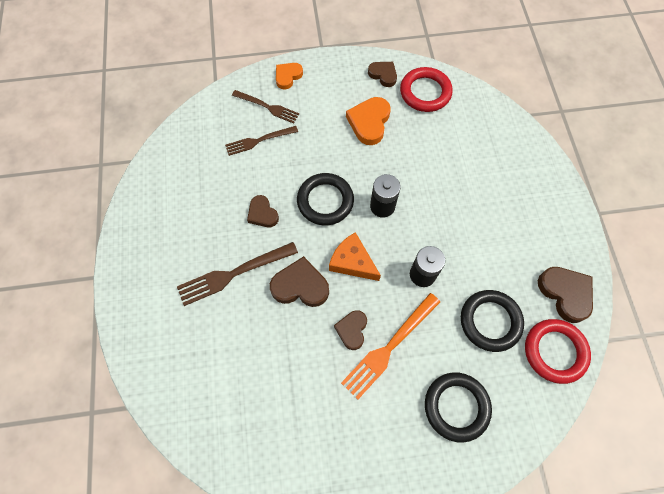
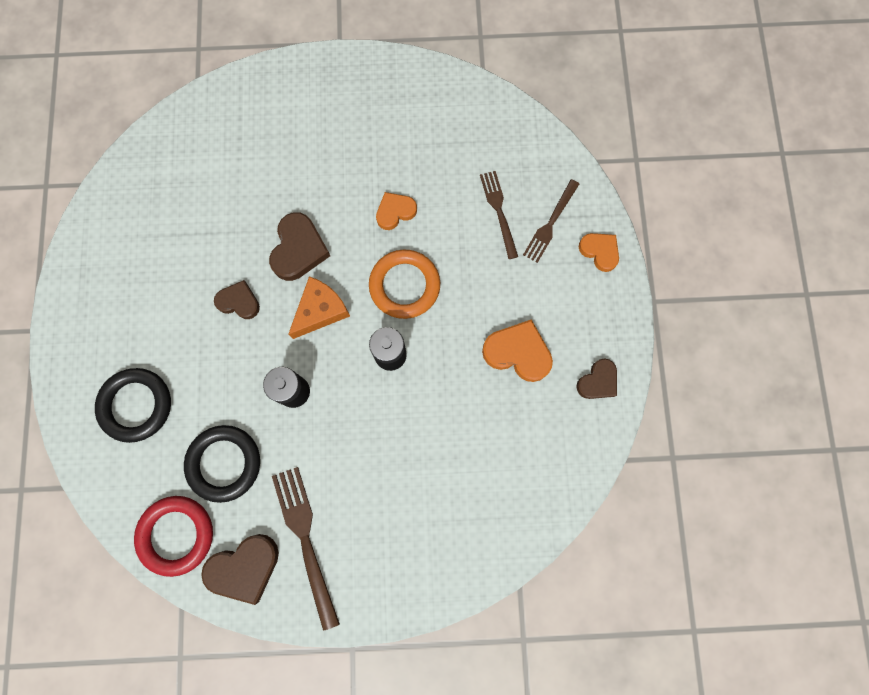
camera: 95 degrees right, 10 degrees up
(233, 274) = (322, 178): brown fork -> brown fork (305, 539)
(262, 213) = (395, 212): brown heart -> orange heart
(325, 201) = (404, 286): black ring -> orange ring
(389, 348) = (212, 340): orange fork -> none
(425, 92) = (564, 437): red ring -> none

